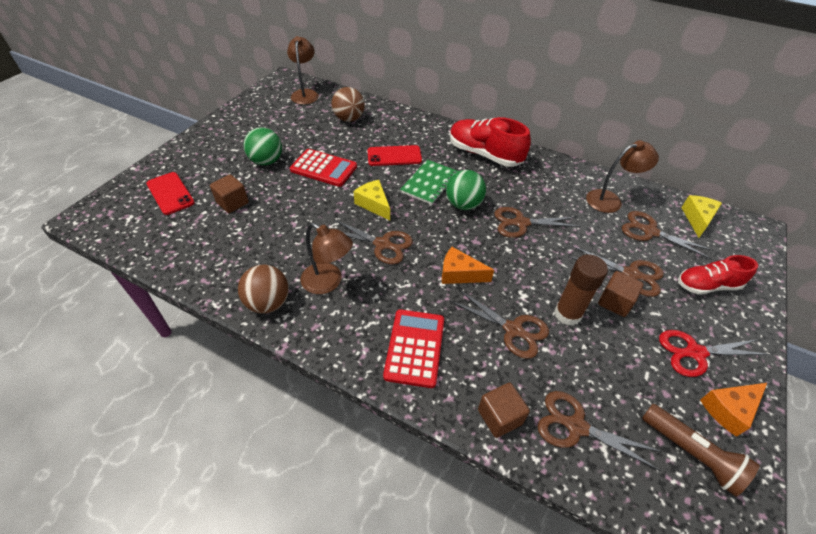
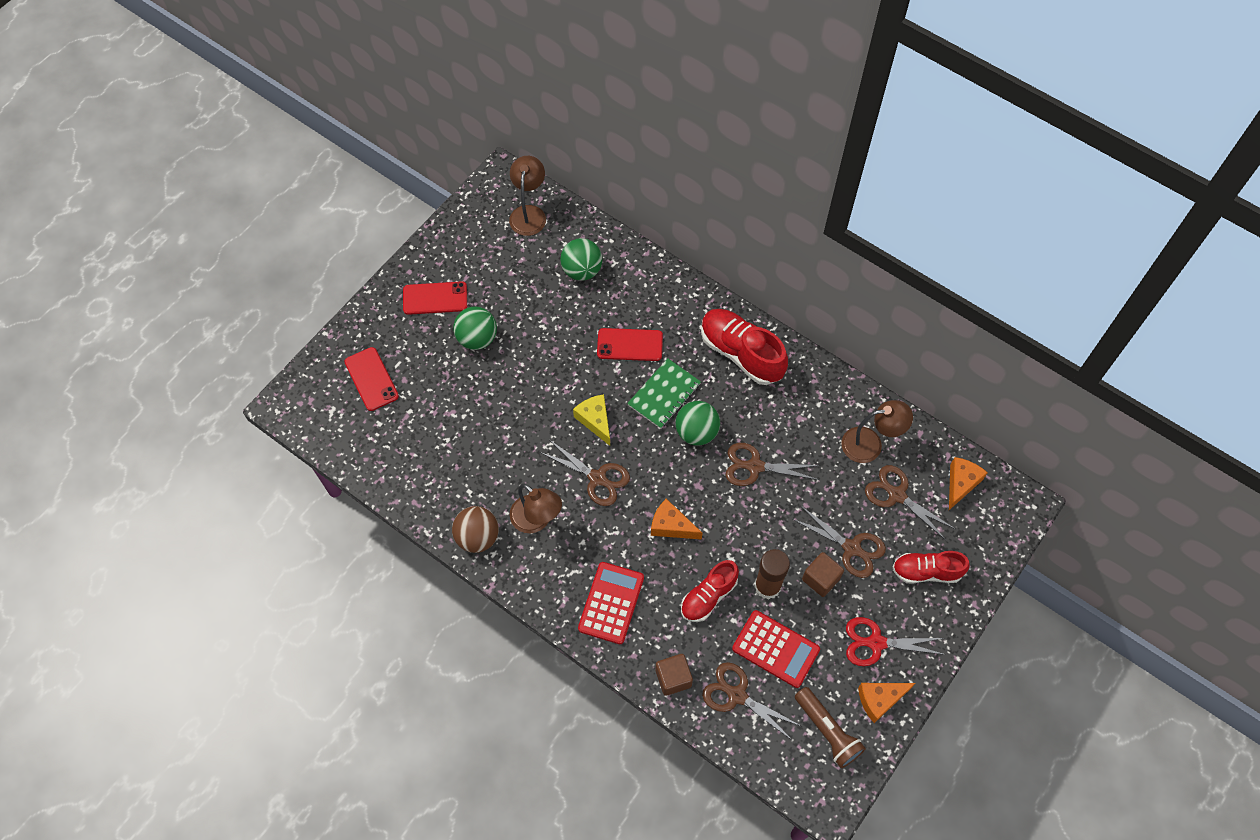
camera: 10 degrees right, 15 degrees up
(231, 141) = (435, 298): none -> red phone
(232, 203) = (440, 401): brown cube -> none
(323, 168) = (543, 357): red calculator -> red calculator (775, 649)
(349, 119) = (582, 270): brown ball -> green ball
(513, 330) = (708, 596): brown scissors -> red shoe
(697, 219) = (961, 483): yellow cheese -> orange cheese

